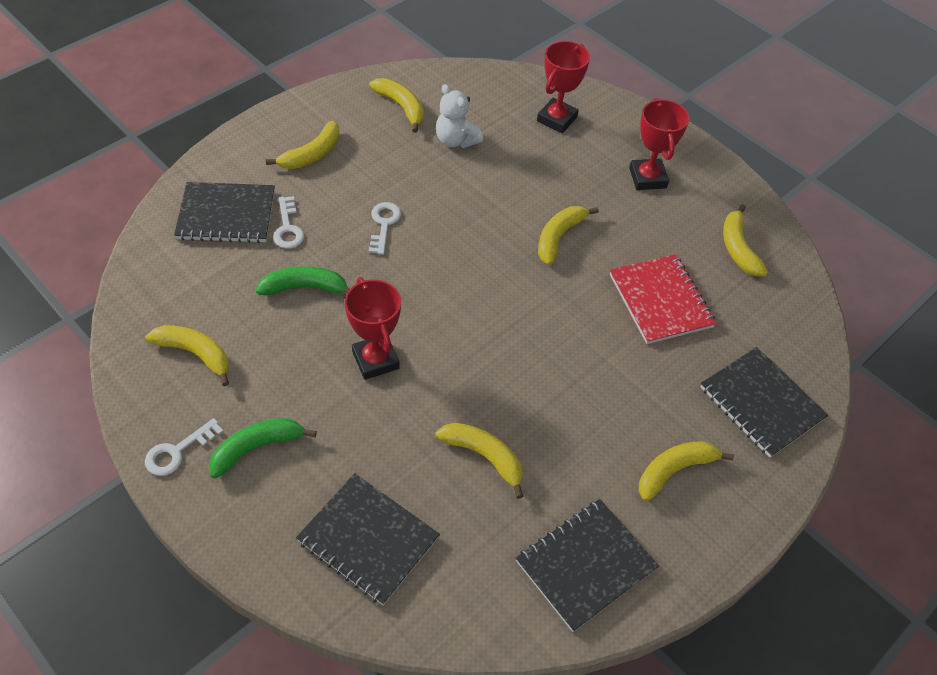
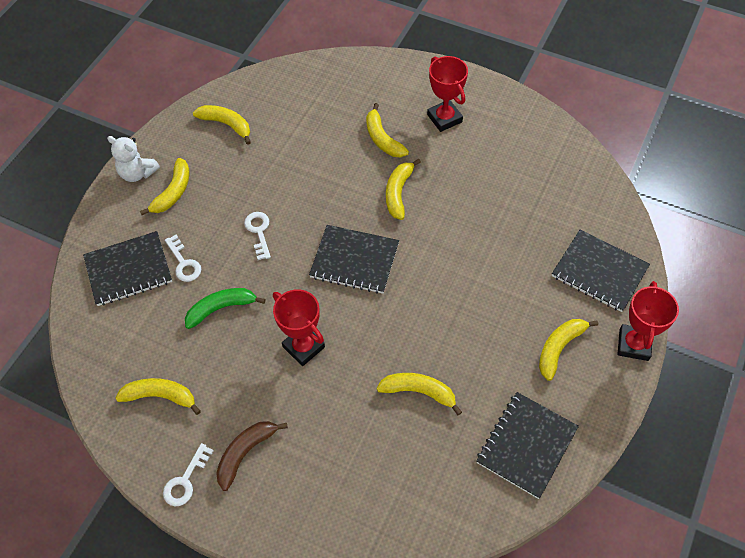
camera: 15 degrees left, 5 degrees up
(257, 448) = (245, 453): green banana -> brown banana
(368, 539) = (362, 490): black notebook -> black notebook (354, 260)
(456, 140) = (283, 139): white teddy bear -> white teddy bear (137, 173)
(557, 119) = (354, 92): red trophy -> red trophy (633, 344)
(660, 301) = (495, 217): red notebook -> none
(738, 248) = (534, 153): yellow banana -> yellow banana (382, 139)

